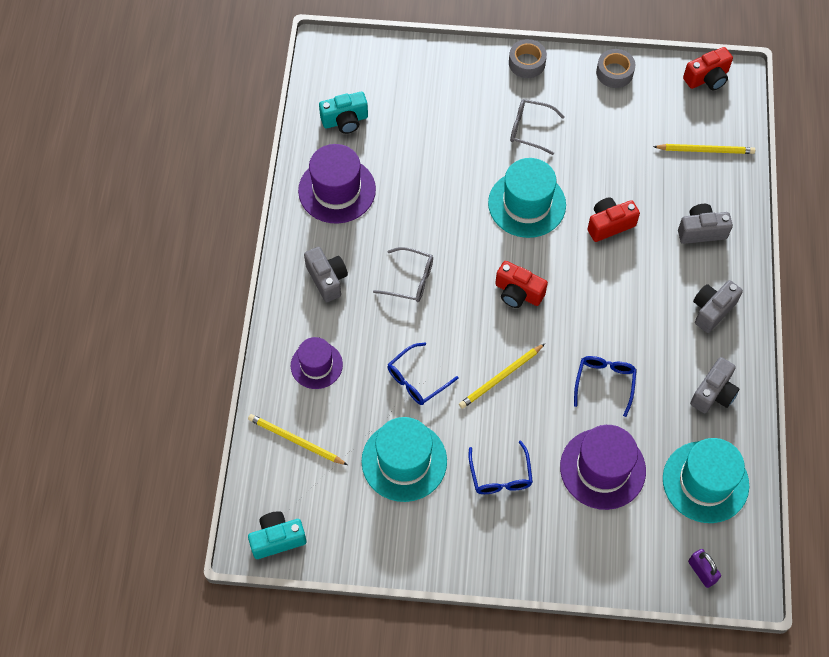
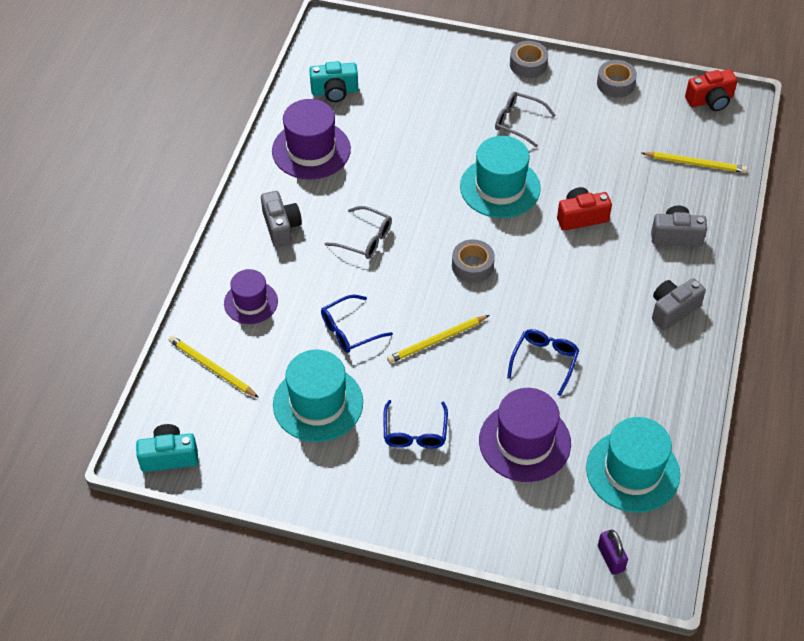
camera: 10 degrees right, 10 degrees down
(518, 293) = (472, 266): red camera -> grey tape
(713, 393) = (658, 388): grey camera -> none

